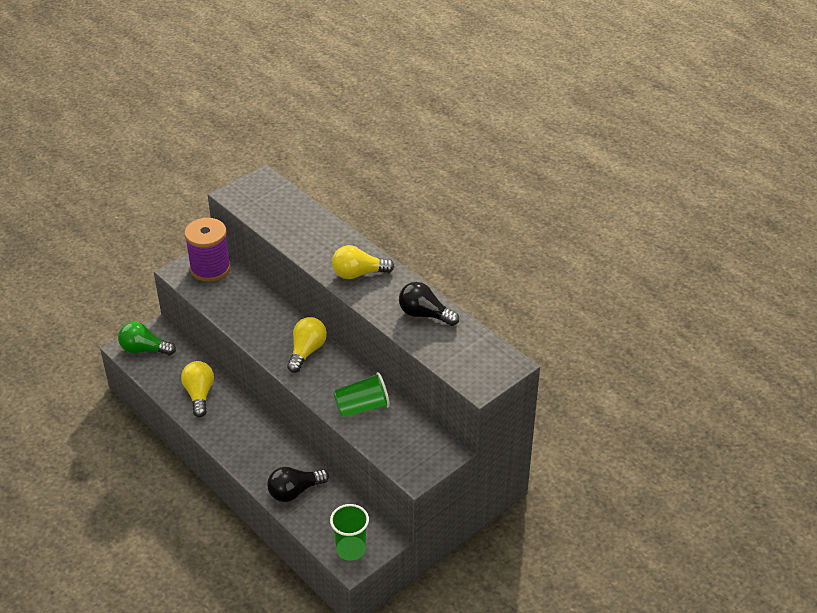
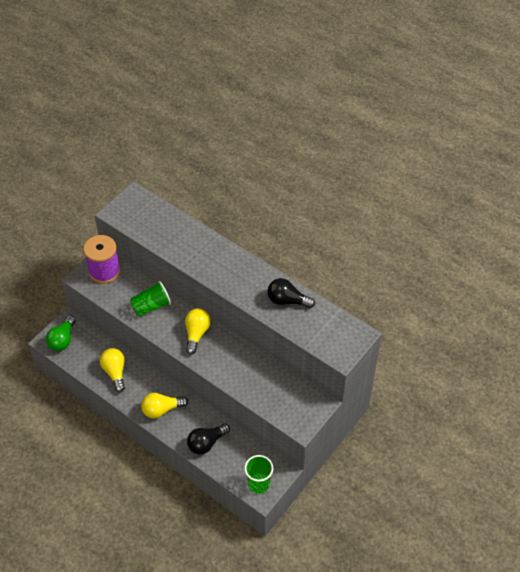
camera: 10 degrees left, 10 degrees up
(144, 349) = (63, 340): green light bulb -> green light bulb turned 75 degrees counterclockwise
(358, 273) = (229, 271): yellow light bulb -> yellow light bulb (162, 409)
(362, 407) = (249, 375): green cup -> green cup (151, 306)

